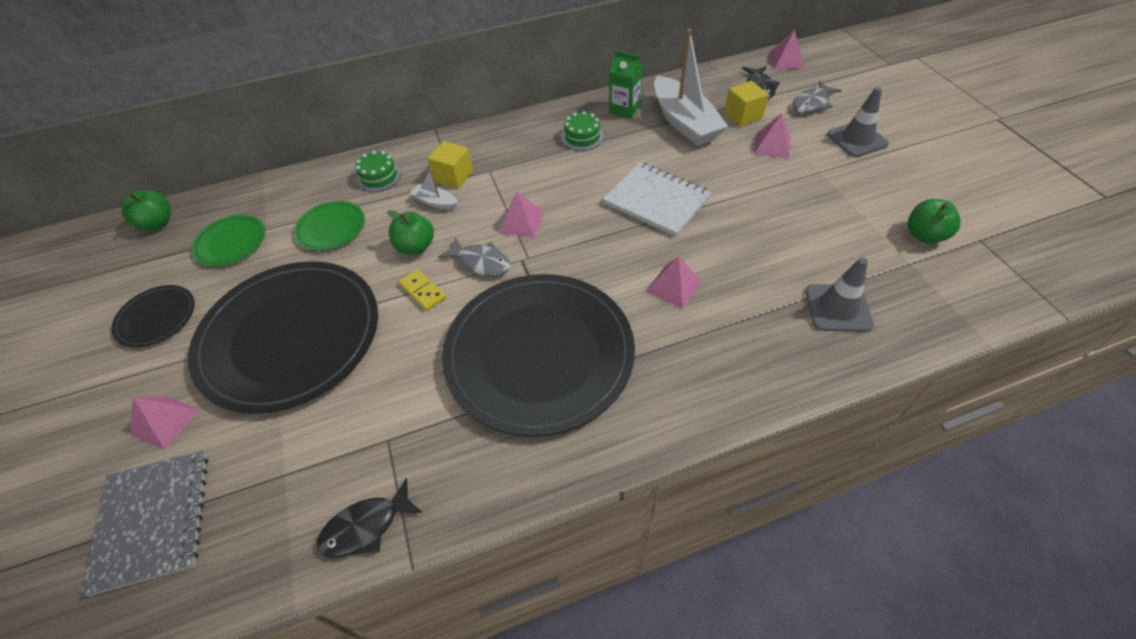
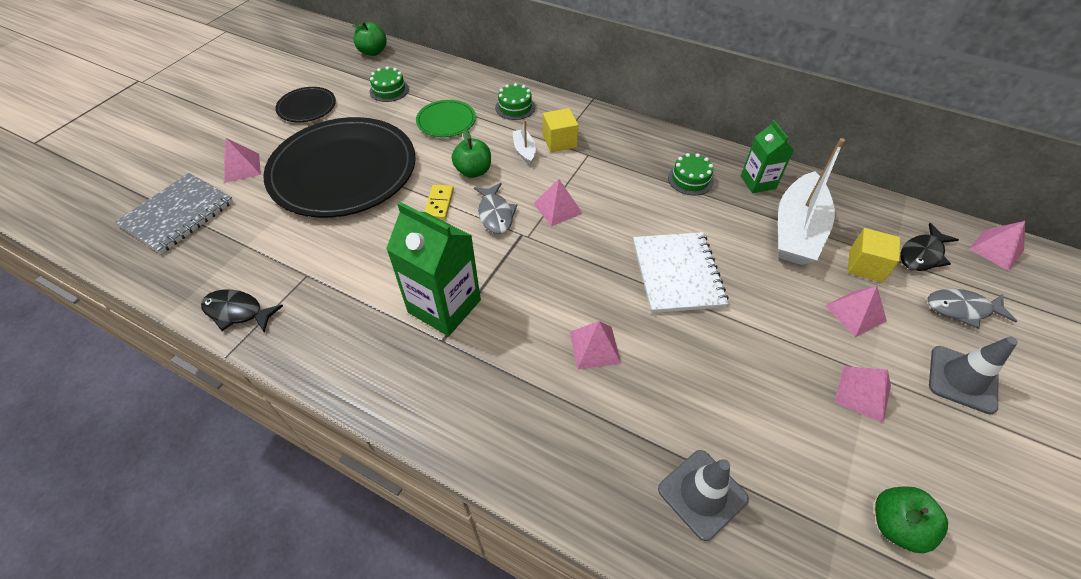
camera: 45 degrees right, 0 degrees up
(231, 243) = (389, 90): green plate -> green cake
(539, 354) = (444, 306): black plate -> green carton
(830, 185) = (862, 393): none -> pink pyramid

